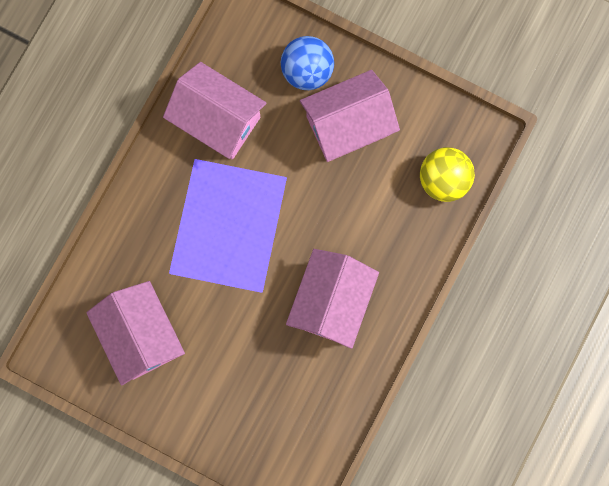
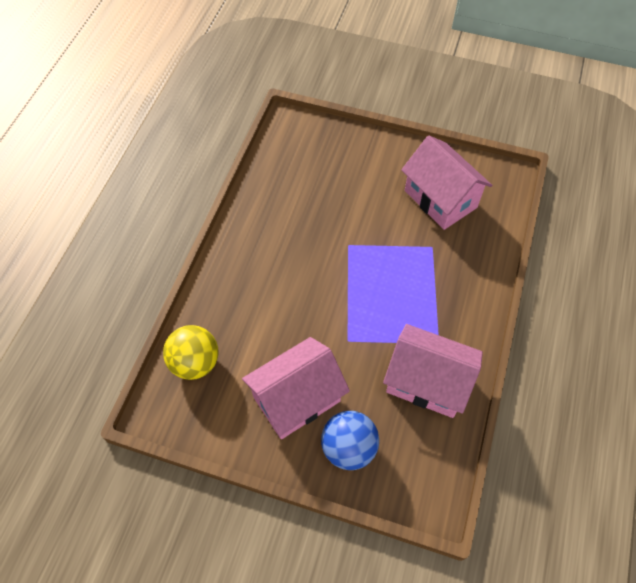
camera: 170 degrees right, 20 degrees down
(331, 302) = (286, 246): pink house -> none

